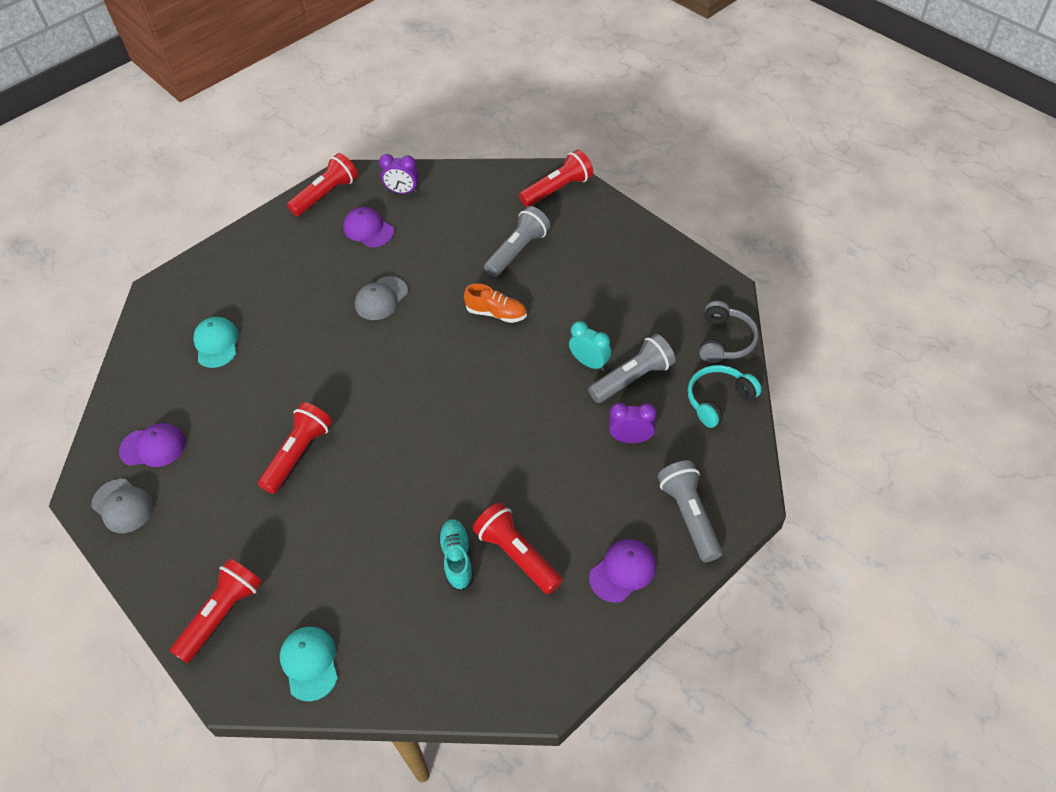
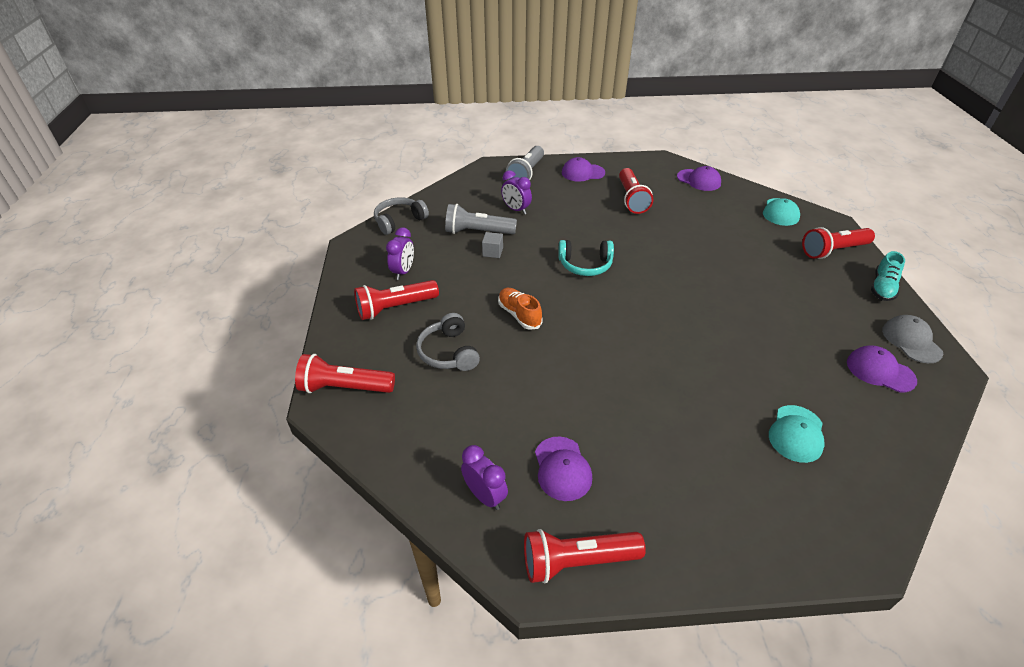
camera: 145 degrees left, 10 degrees down
(298, 454) = (746, 305): red flashlight -> red flashlight (395, 308)
(381, 298) = (604, 382): grey cap -> none
(456, 670) = (699, 180): none -> purple cap
(457, 558) = (667, 212): turquoise shoe -> turquoise shoe (882, 288)
(517, 251) = (448, 352): grey flashlight -> grey headphones
(589, 363) = (492, 252): turquoise clock -> grey cube
(641, 291) = (403, 271): none -> purple clock
(718, 400) = (446, 201): turquoise headphones -> turquoise headphones (585, 265)

